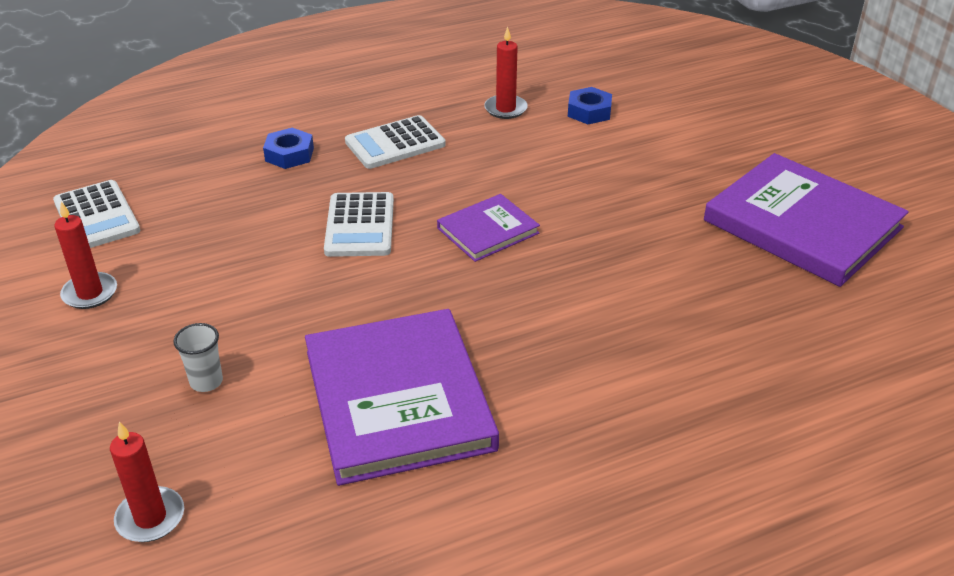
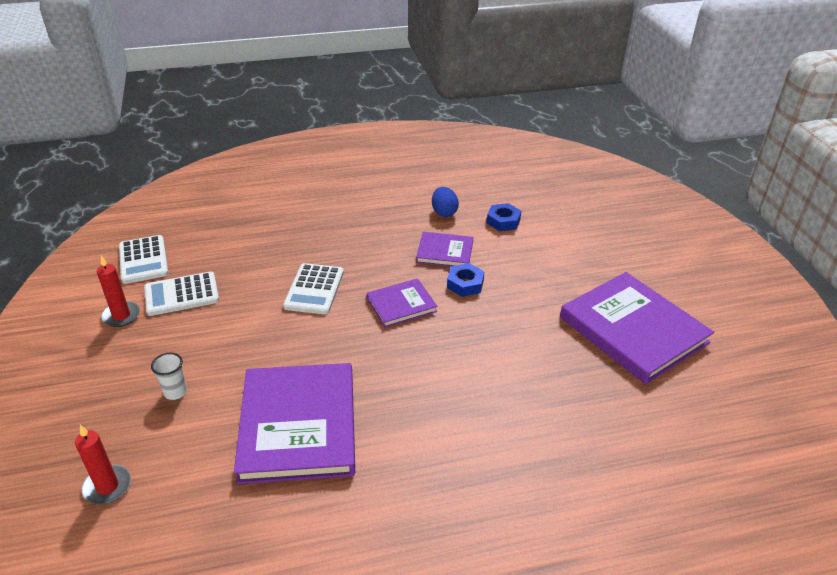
camera: 10 degrees right, 0 degrees up
(289, 154) = (284, 229): blue nut -> blue nut (465, 284)
(395, 143) = (358, 230): white calculator -> white calculator (182, 294)
(505, 109) = (444, 212): red candle -> blue egg
(524, 158) = (445, 252): none -> purple book

